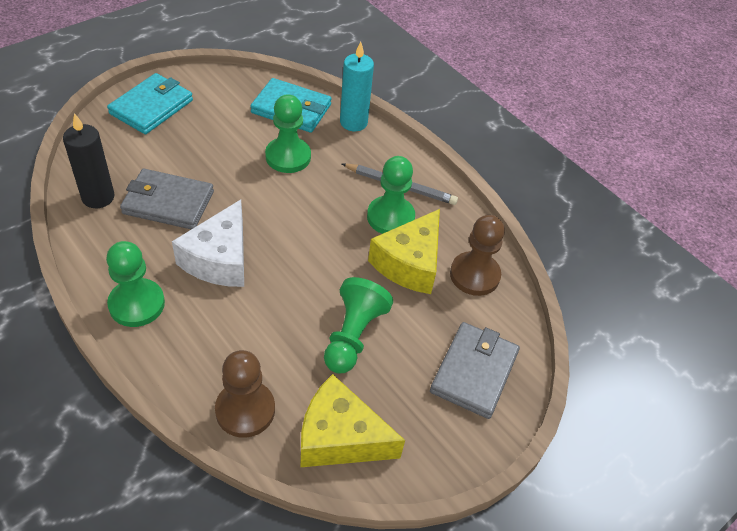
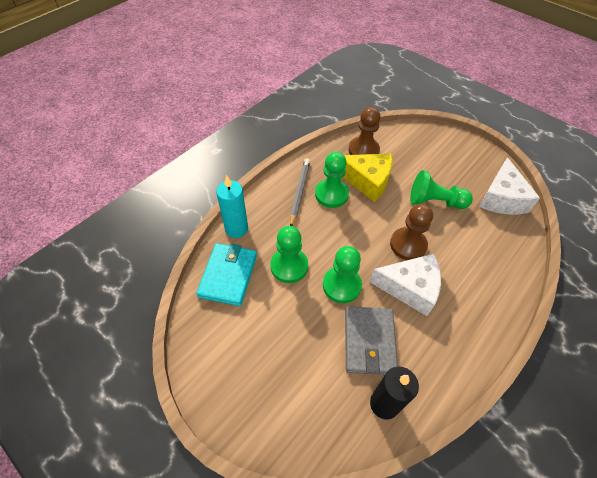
camera: 95 degrees left, 5 degrees up
(137, 304) = (473, 331): green pawn -> green pawn (341, 285)
(152, 107) = (250, 399): turquoise wallet -> none
(245, 410) = (512, 245): brown pawn -> brown pawn (408, 245)
(340, 437) = (502, 198): yellow cheese -> white cheese
(474, 372) = (431, 147): grey wallet -> none

